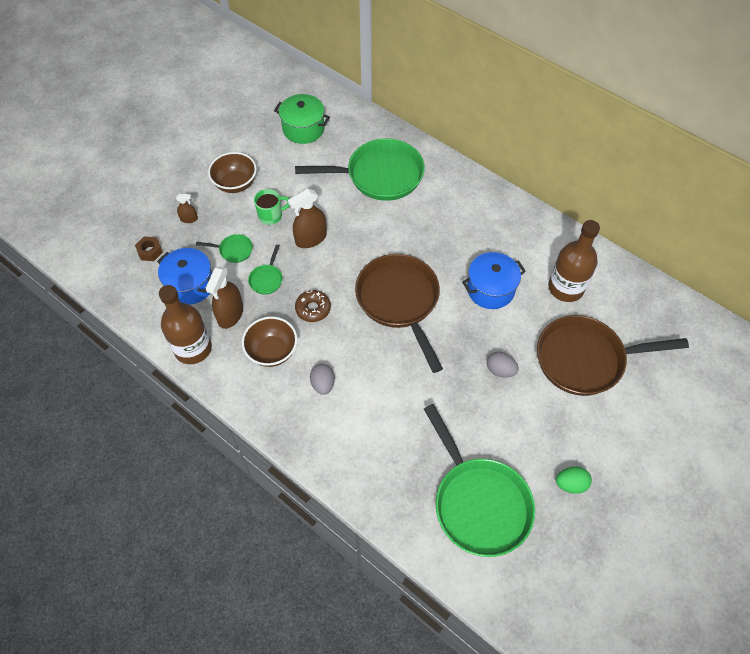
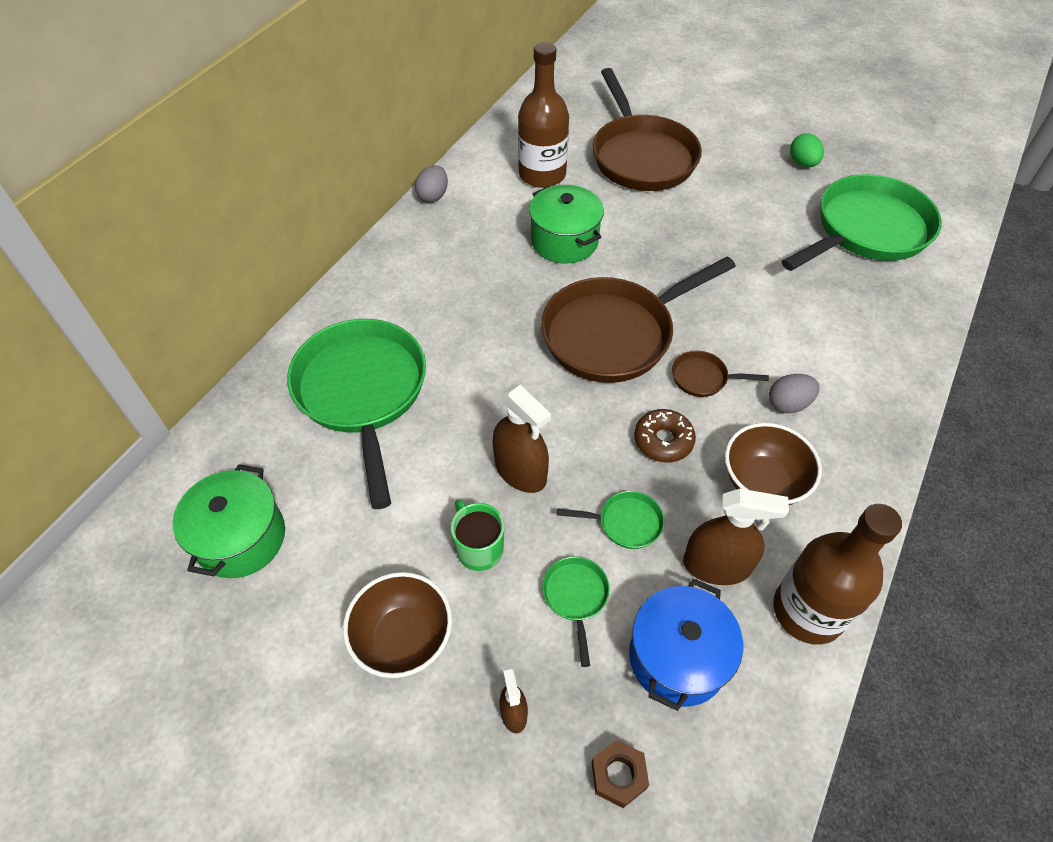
camera: 100 degrees left, 5 degrees down
(354, 342) = (703, 378): none -> brown pan
(490, 289) = (564, 241): blue pot -> green pot
(500, 370) = (685, 224): grey egg -> grey egg (433, 196)

